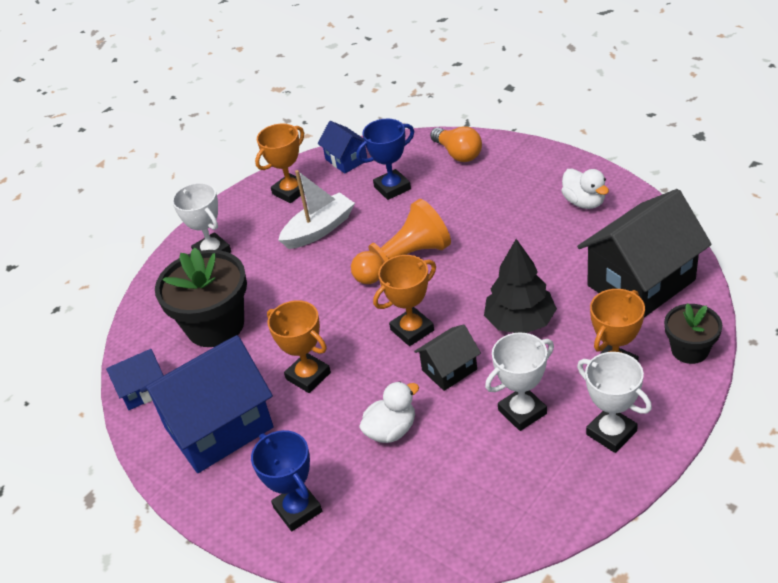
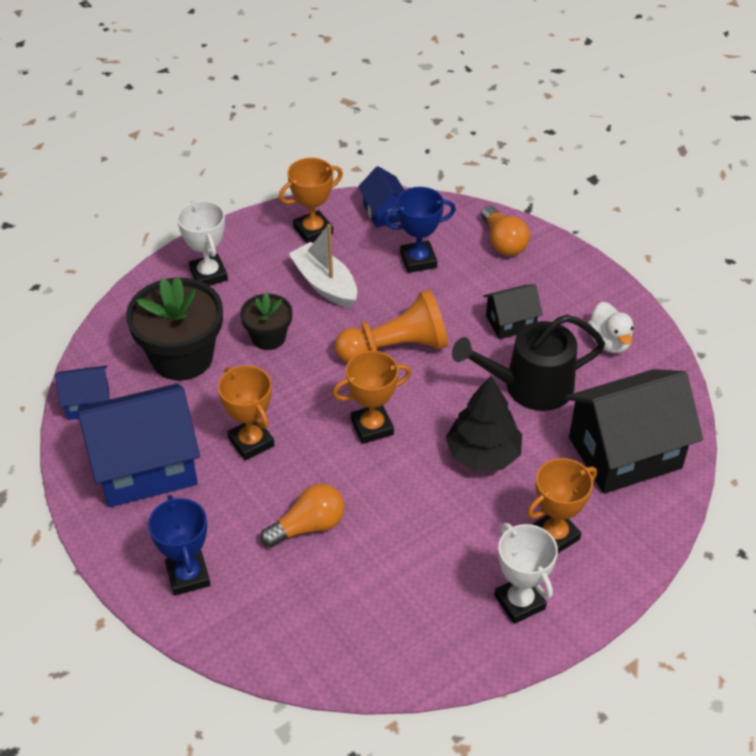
camera: 10 degrees right, 5 degrees up
(319, 229) = (325, 284): white boat -> white boat turned 105 degrees counterclockwise
(391, 430) = (308, 526): white duck -> orange light bulb
(449, 370) = (390, 482): black house -> black house (510, 322)
(522, 412) = (442, 550): white trophy -> none
(534, 256) = (530, 386): none -> black watering can
(689, 350) = (639, 542): black flower pot -> black flower pot (268, 337)

